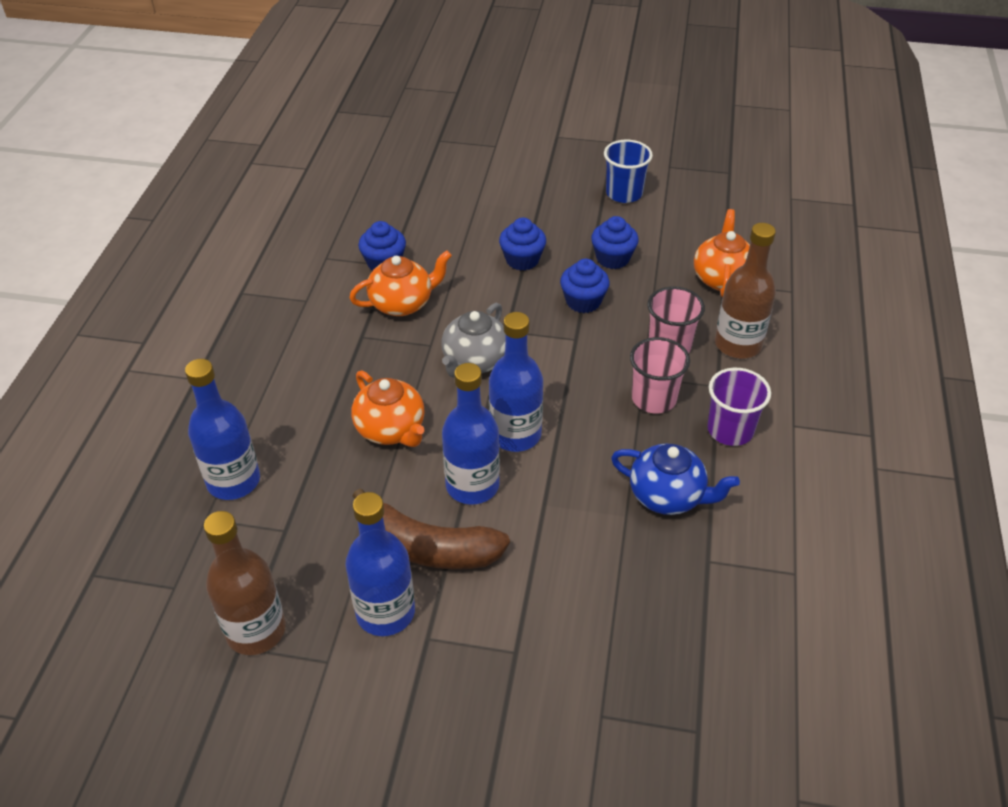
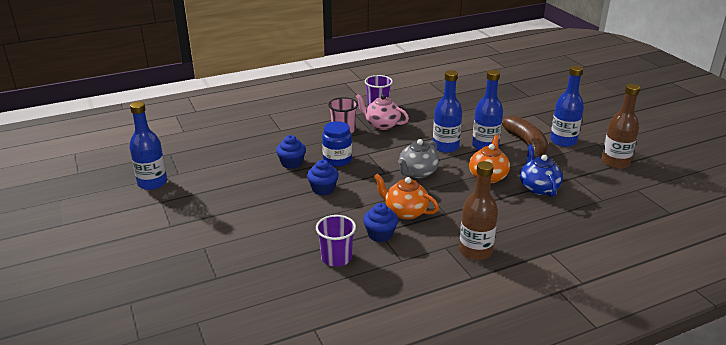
camera: 125 degrees left, 15 degrees down
(233, 481) = (577, 203): blue bottle -> blue bottle (152, 183)
(382, 217) = (336, 258): none -> purple cup
(475, 361) = (417, 173): grey teapot -> grey teapot turned 135 degrees clockwise
(583, 301) = (337, 160): blue cupcake -> blue jar
(624, 193) = (223, 179): blue cup -> none
(653, 398) = (381, 125): pink cup -> pink teapot
(668, 496) = (429, 108): blue teapot -> blue teapot (538, 188)
(722, 278) = (277, 131): orange teapot -> none
(738, 344) = (323, 116): brown bottle -> brown bottle (475, 251)

